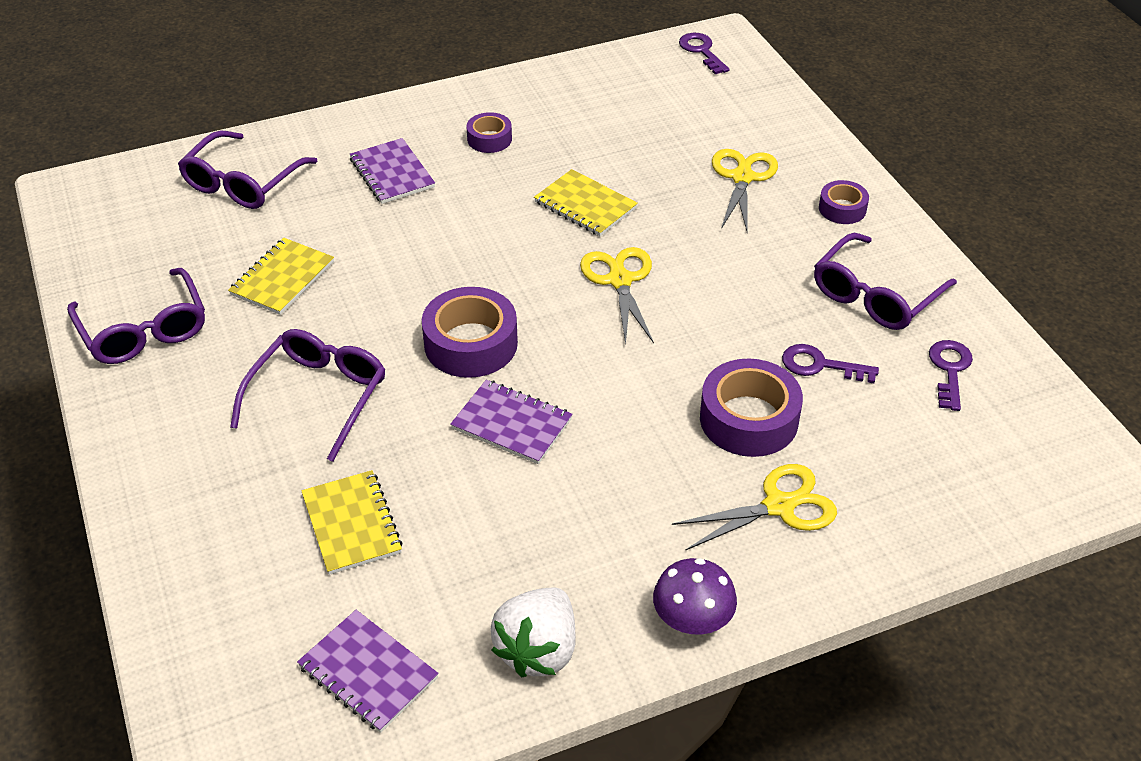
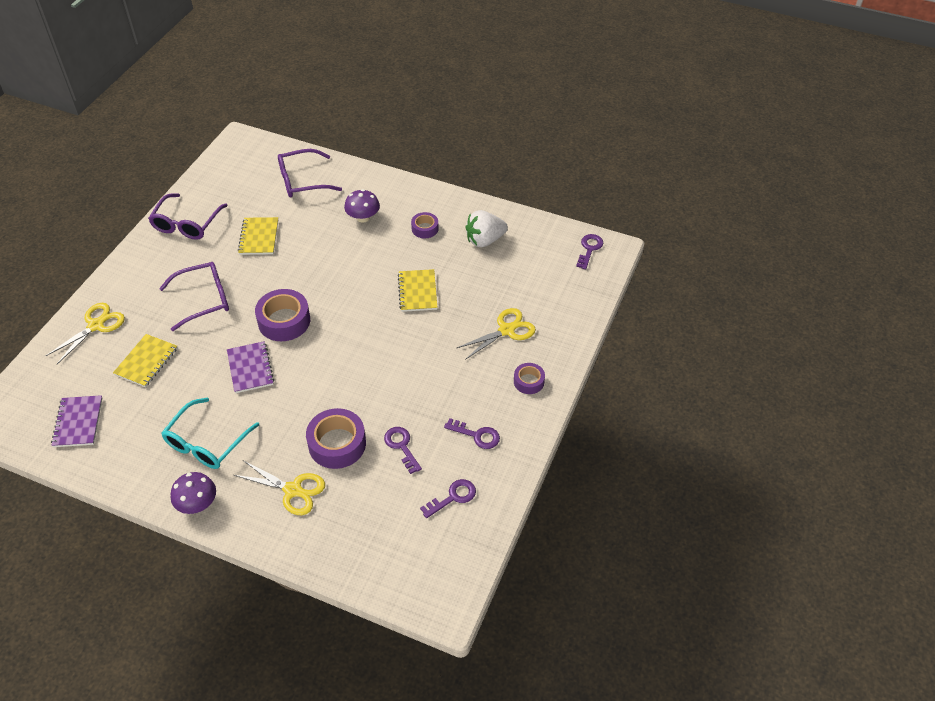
camera: 45 degrees right, 5 degrees up
(282, 278) = (259, 237): yellow notebook -> yellow notebook turned 75 degrees counterclockwise
(392, 173) = (363, 217): purple notebook -> purple mushroom
(538, 650) = (135, 465): white strawberry -> white strawberry (485, 240)
(591, 545) = (207, 442): none -> turquoise glasses
(620, 281) = (379, 339): yellow scissors -> yellow scissors (96, 325)
(876, 295) = (477, 435): purple glasses -> purple key

